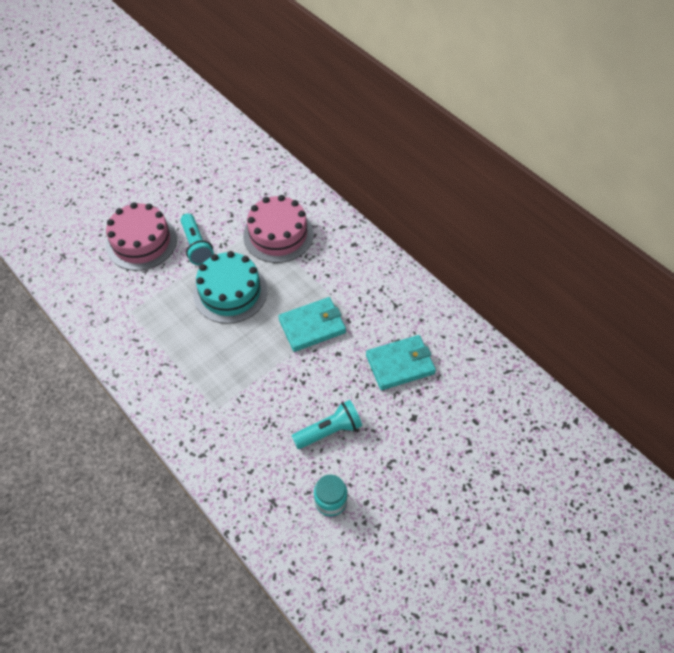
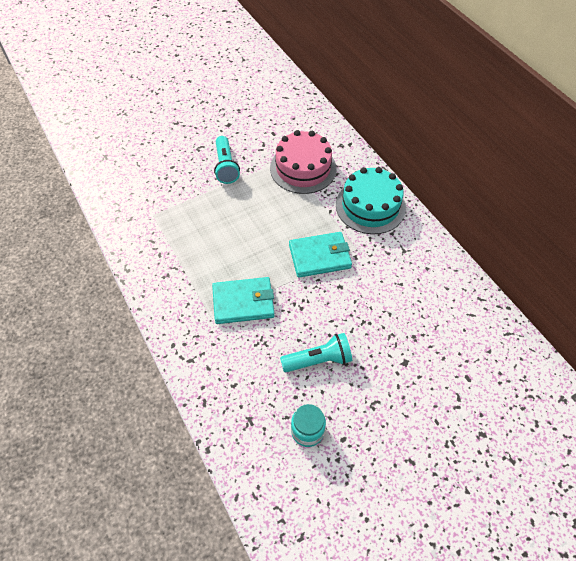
camera: 10 degrees right, 0 degrees up
(141, 242) = (177, 155): pink cake -> none
(230, 292) = (248, 212): turquoise cake -> turquoise cake (370, 206)
(400, 364) = (399, 307): turquoise wallet -> turquoise wallet (243, 302)

